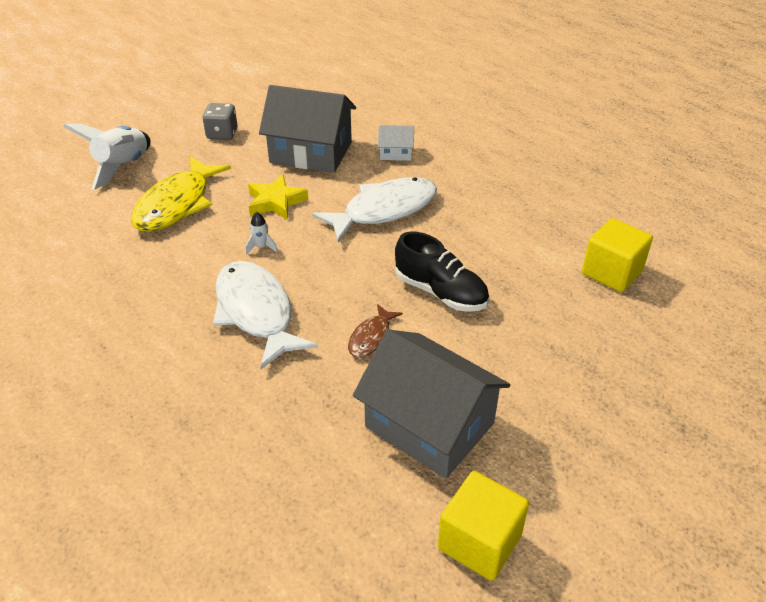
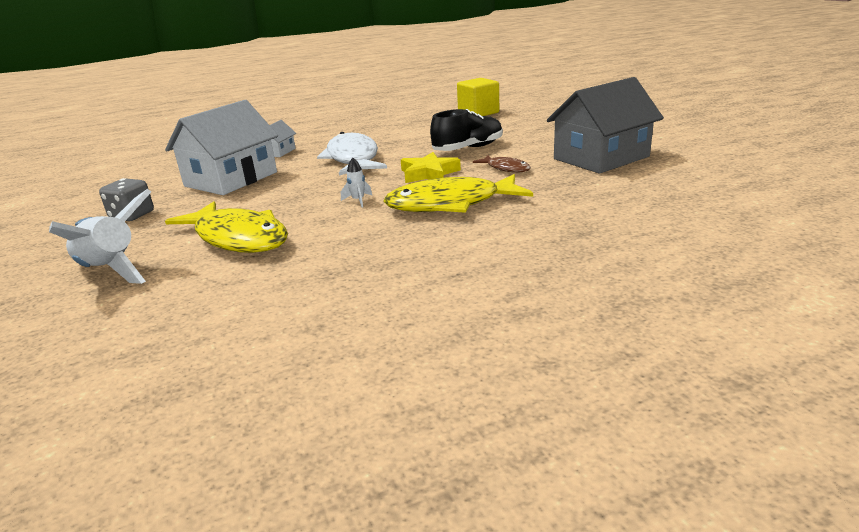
camera: 70 degrees left, 15 degrees down
(256, 312) = (450, 204): white fish -> yellow fish
(276, 202) = (293, 194): yellow star -> yellow star (429, 173)
(311, 152) = (231, 179): grey house -> white house
(479, 542) = (699, 152): yellow cube -> none

